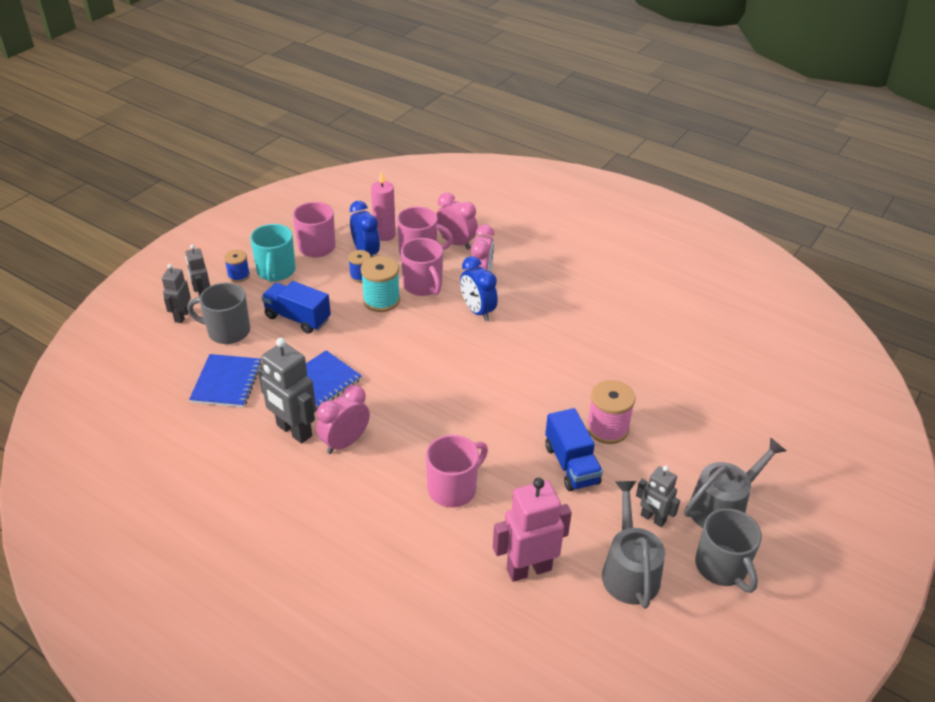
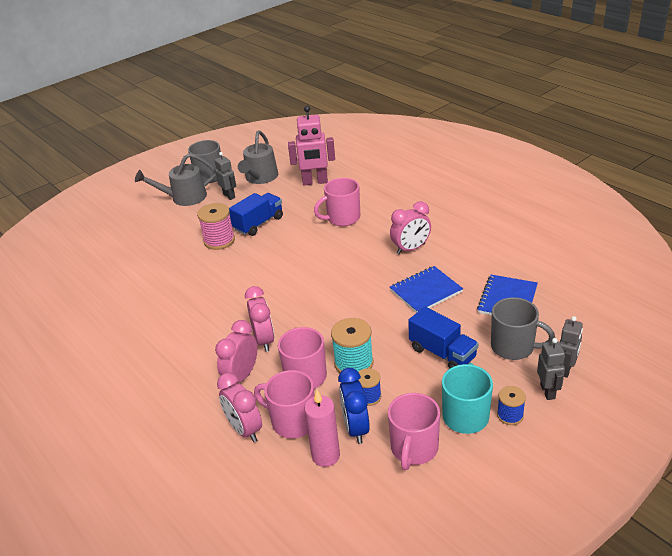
camera: 160 degrees left, 5 degrees down
(294, 431) = (449, 259): grey robot -> none
(477, 311) = (264, 340): blue clock -> pink clock
(571, 464) = (258, 224): blue truck -> blue truck turned 45 degrees clockwise

